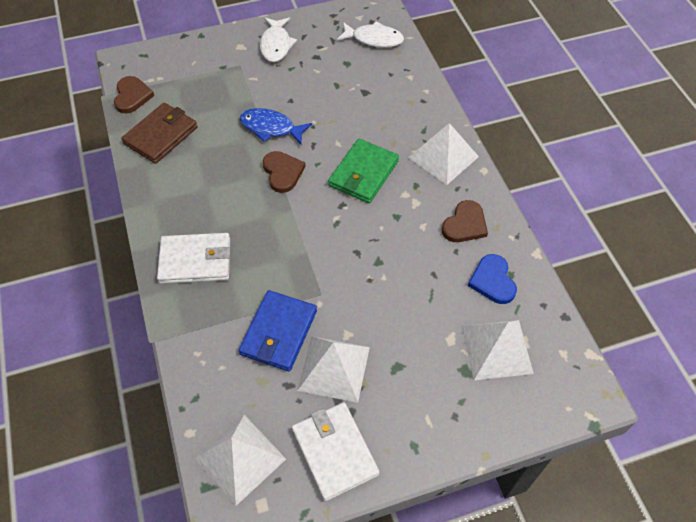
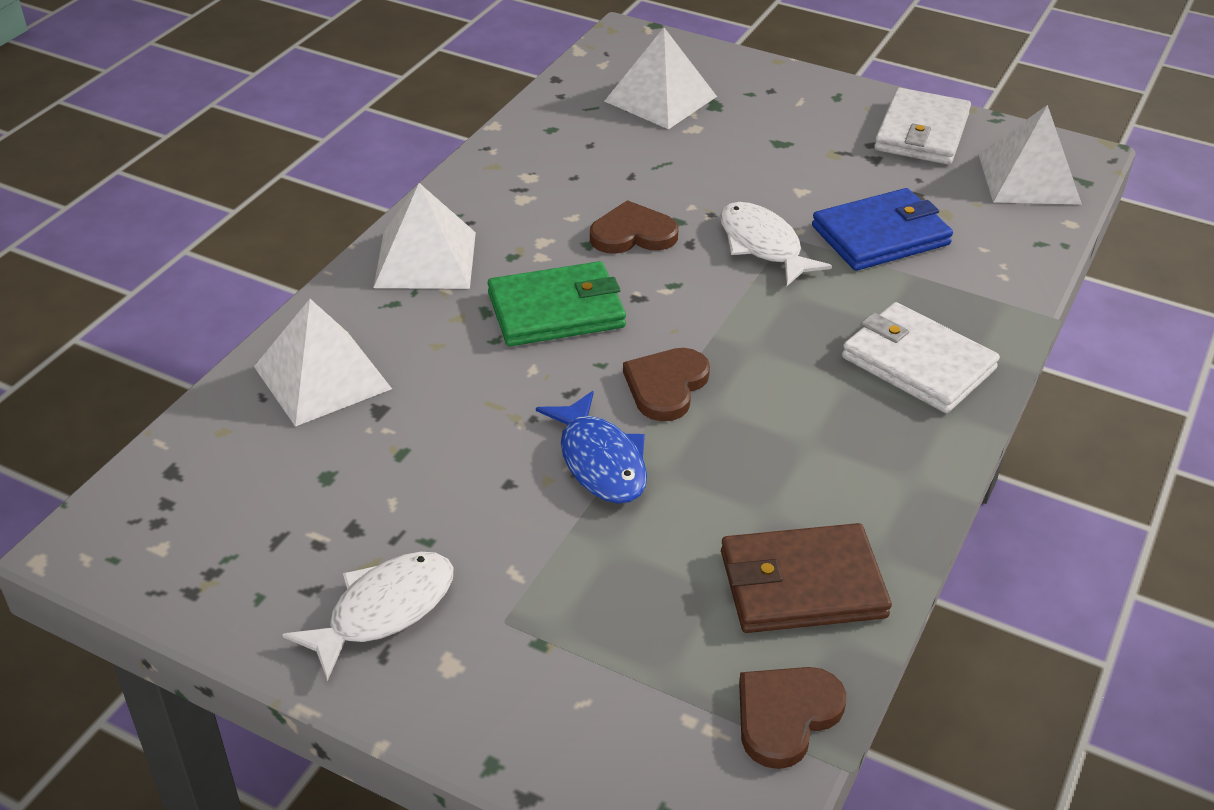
camera: 135 degrees left, 15 degrees down
(334, 368) = (851, 177): white pyramid -> white pyramid (322, 377)
(374, 39) = (215, 483): white fish -> white fish (762, 245)
(465, 224) = (523, 188): brown heart -> brown heart (633, 234)
(492, 281) = (578, 135): blue heart -> none

